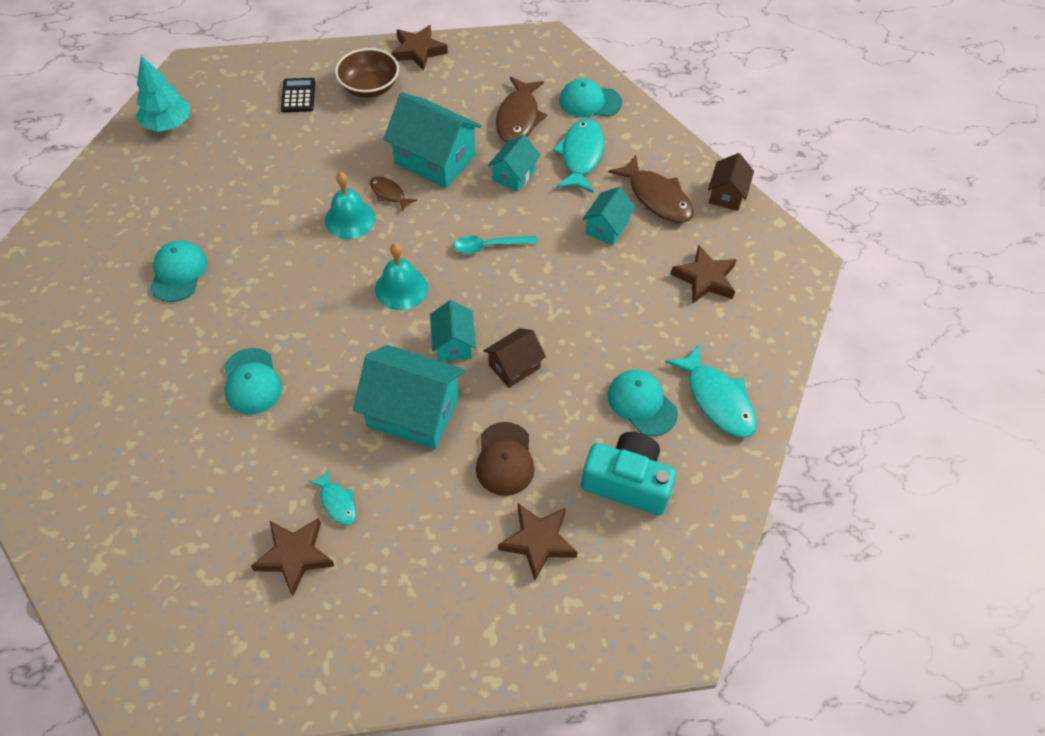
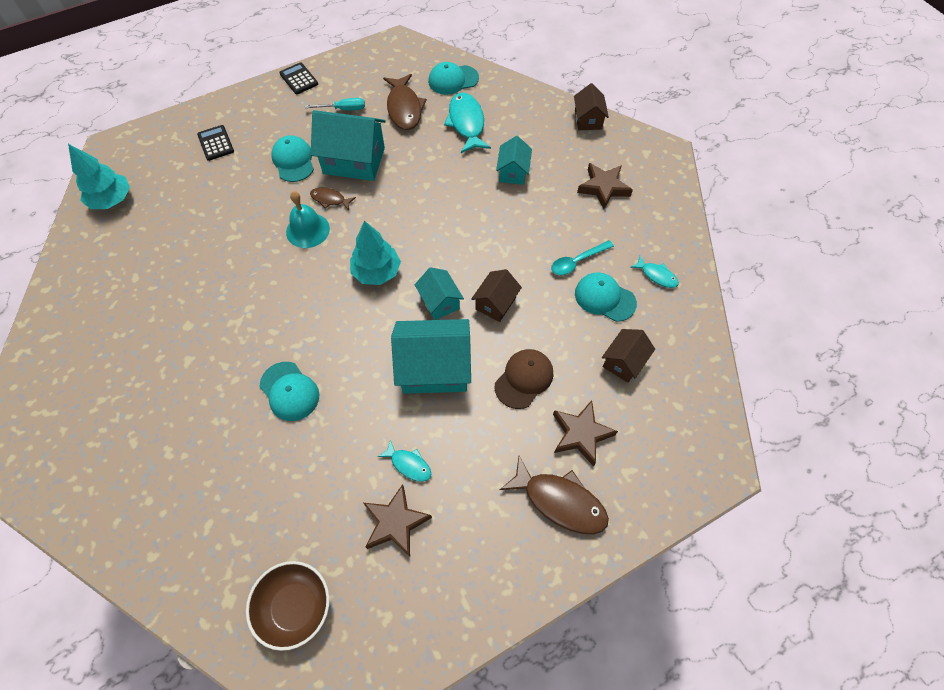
camera: 20 degrees left, 5 degrees up
(178, 273) = (181, 322): turquoise cap -> turquoise cap (293, 161)
(369, 87) = (272, 119): brown bowl -> brown bowl (295, 606)
(401, 288) = (377, 272): turquoise bell -> turquoise tree
(418, 51) = (299, 79): brown star -> black calculator
(450, 99) = (343, 109): none -> turquoise screwdriver
(489, 246) = (430, 215): turquoise spoon -> turquoise spoon (577, 261)
(505, 459) = (524, 379): brown cap -> brown cap turned 120 degrees counterclockwise
(514, 175) = (422, 154): turquoise house -> none
(627, 482) = (623, 362): turquoise camera -> brown house
(657, 197) = (538, 138): brown fish -> brown fish (560, 501)
(717, 399) = (657, 275): turquoise fish -> turquoise fish, size x0.54

